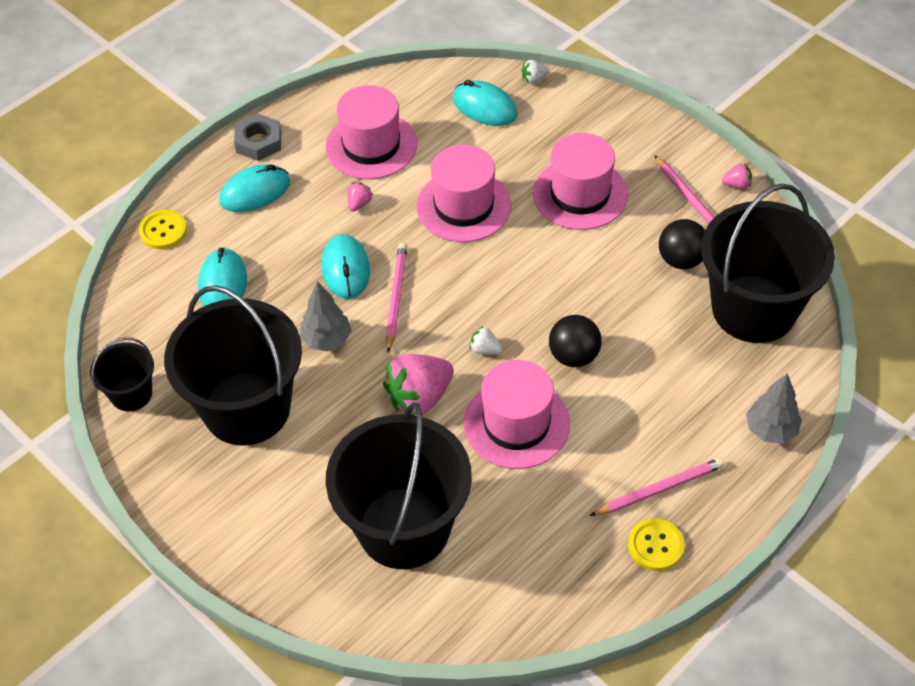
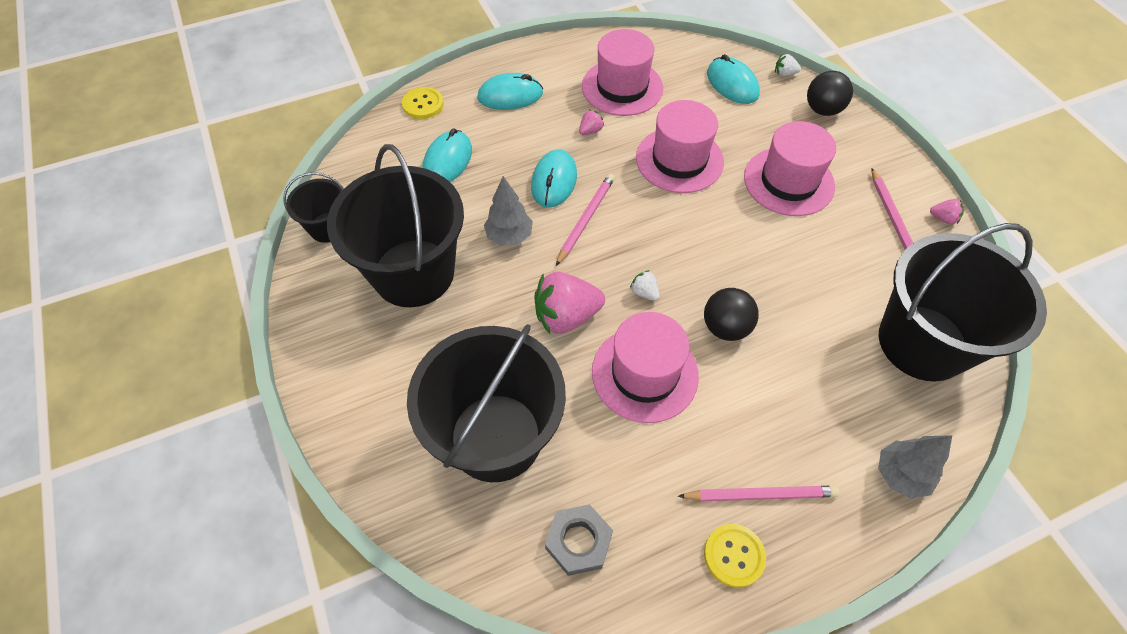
camera: 20 degrees right, 5 degrees up
(258, 142) = (532, 58): grey nut -> grey nut (578, 541)
(681, 260) = (864, 271): black ball -> black ball (822, 110)

